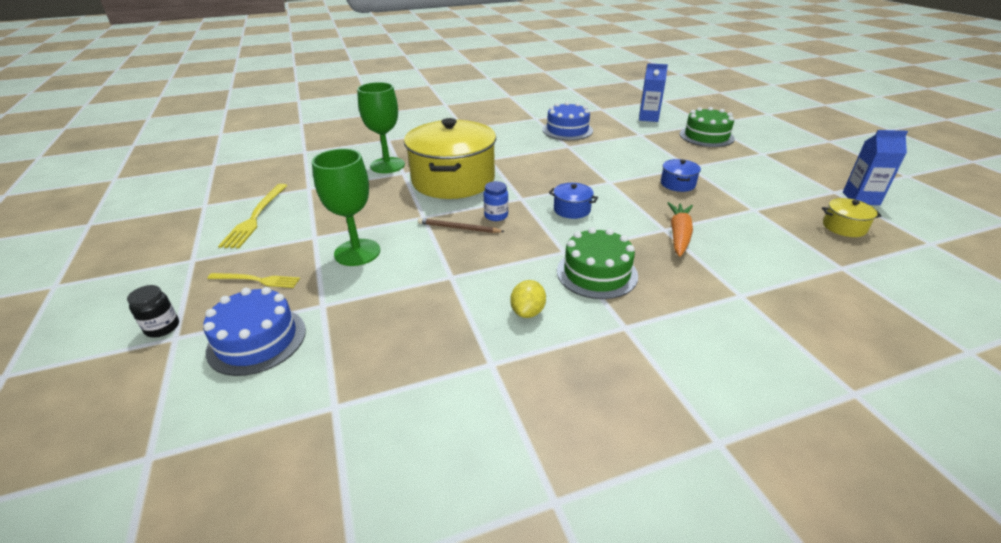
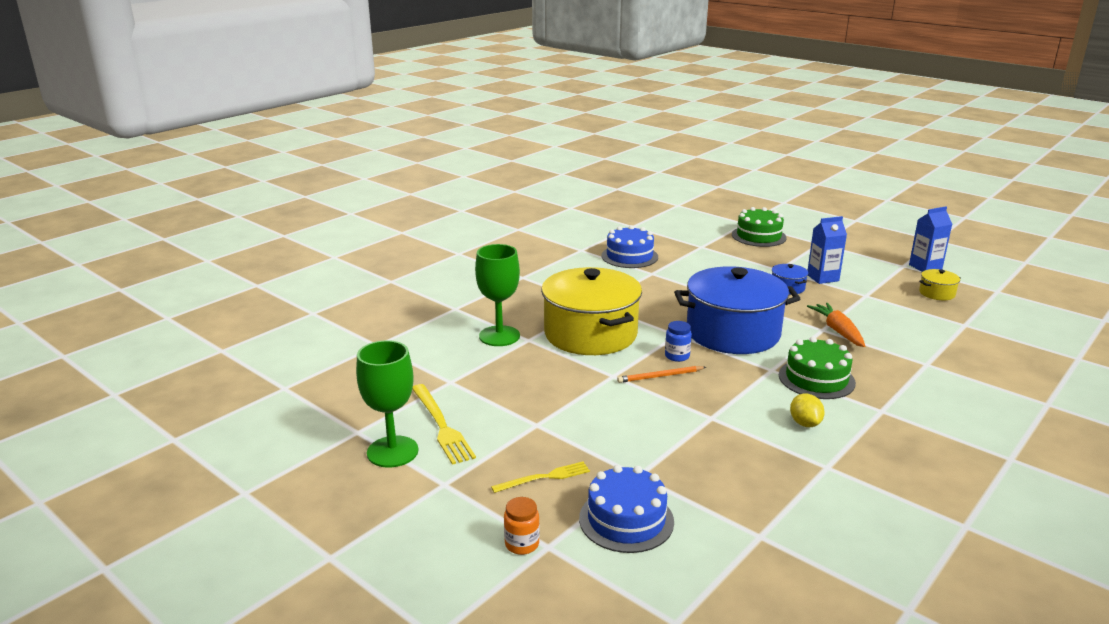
camera: 30 degrees left, 10 degrees down
(162, 327) = (522, 544): black jar -> orange jar
(357, 252) = (600, 424): green goblet -> green goblet (392, 452)
(458, 228) = (660, 376): brown pencil -> orange pencil
(572, 209) = (733, 333): blue pot -> blue pot, size x2.49
(648, 118) = (688, 227): blue carton -> blue carton (822, 278)

